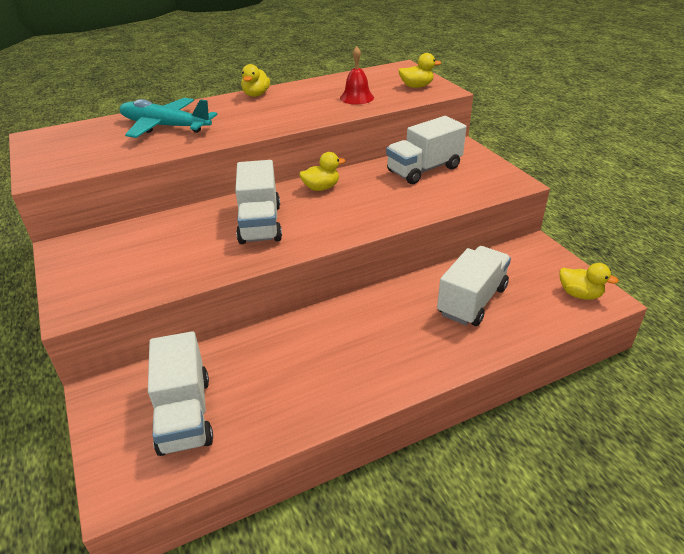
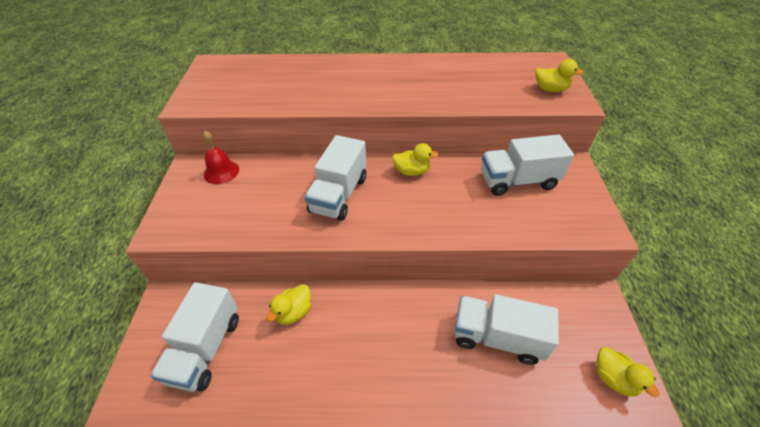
camera: 25 degrees right, 10 degrees up
(165, 127) = (304, 79): turquoise plane -> none
(256, 95) = (397, 61): yellow duck -> yellow duck (294, 312)
(357, 97) = (483, 88): red bell -> red bell (221, 172)
(472, 301) = (497, 337): white truck -> white truck turned 135 degrees counterclockwise

